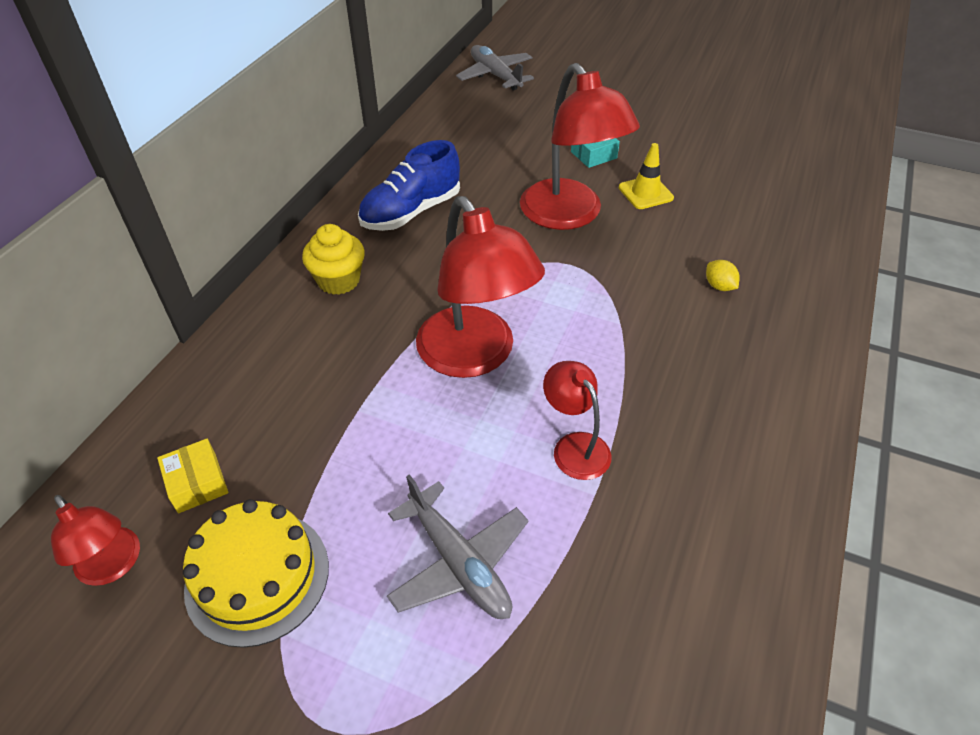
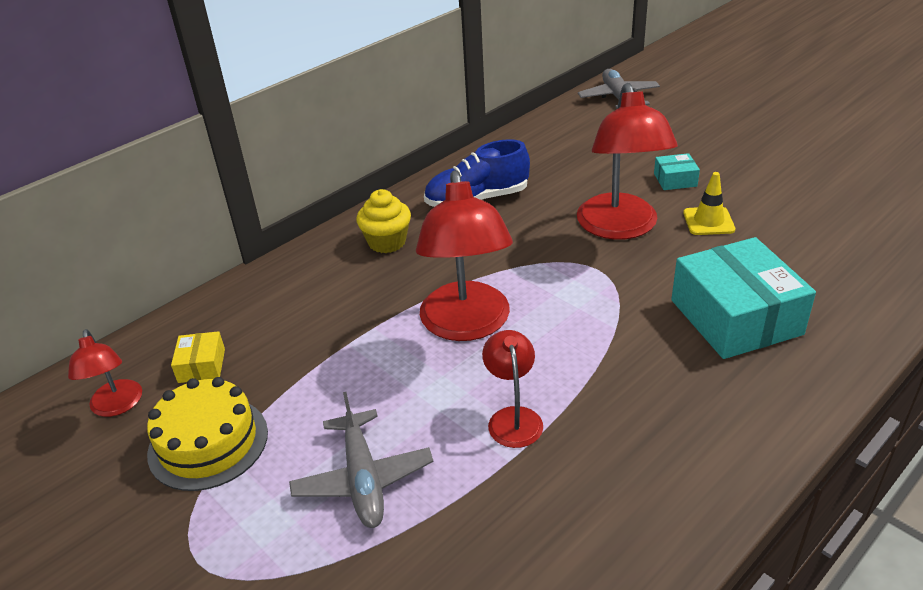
camera: 25 degrees right, 10 degrees down
(719, 286) = (735, 317): yellow lemon -> turquoise box

